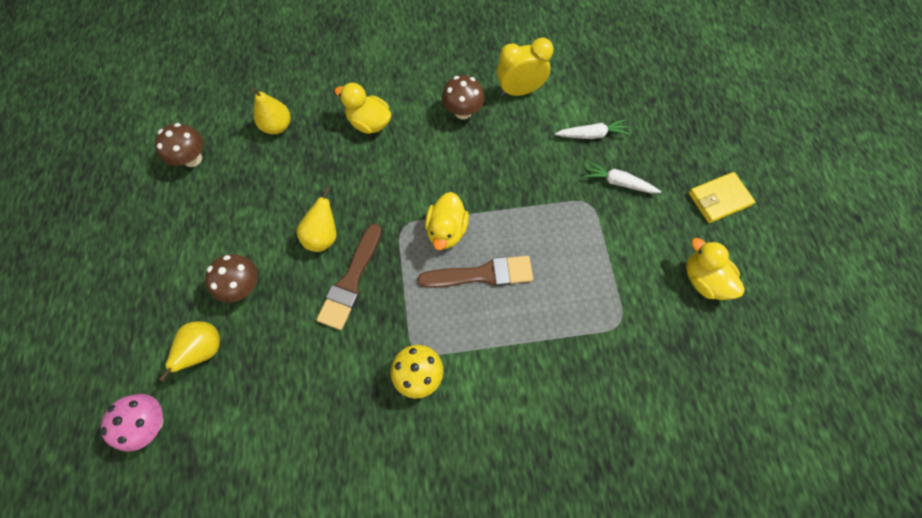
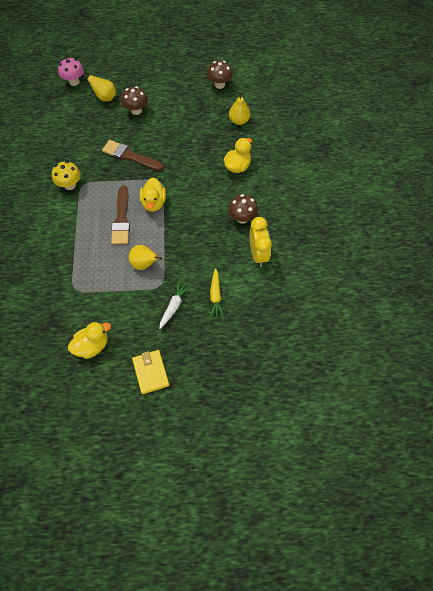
camera: 95 degrees right, 5 degrees down
(323, 236) = (160, 143): yellow pear -> yellow pear (144, 264)
(446, 230) = (154, 203): yellow duck -> yellow duck turned 105 degrees counterclockwise
(591, 135) = (215, 296): white carrot -> yellow carrot

